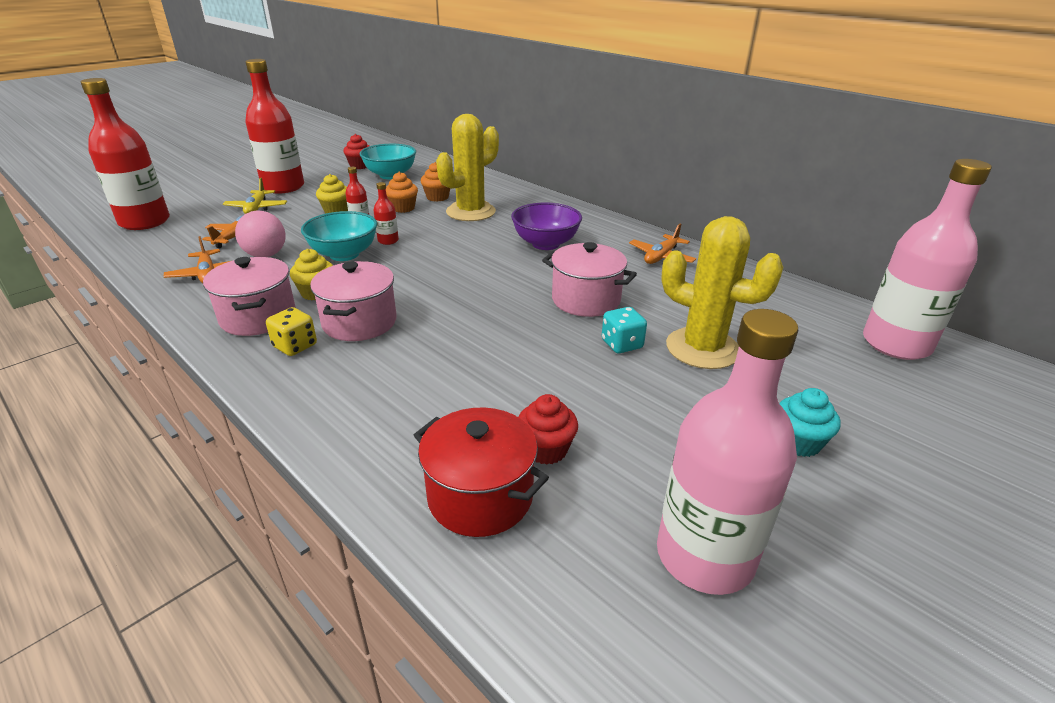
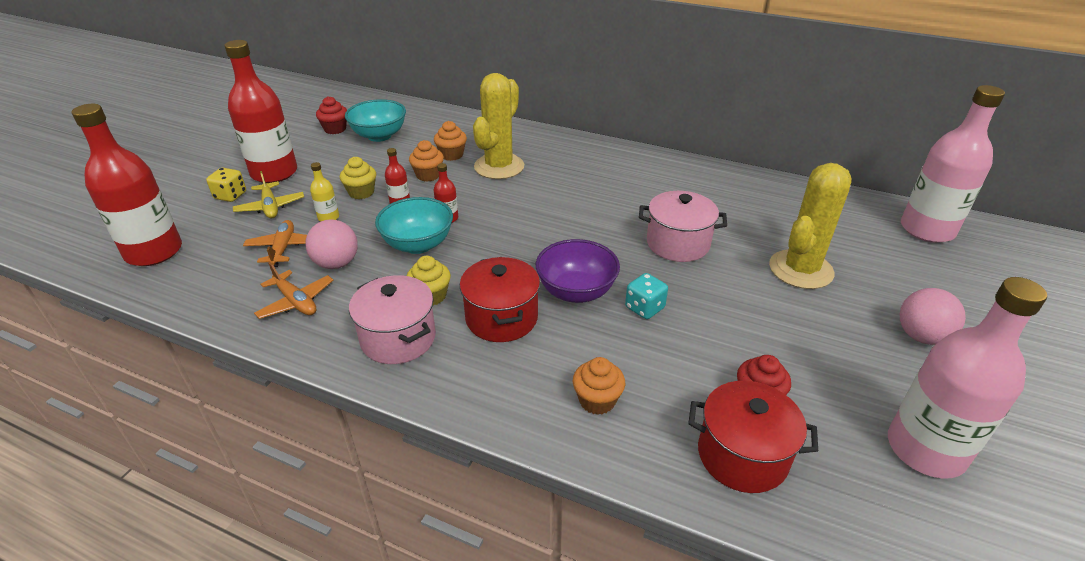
camera: 20 degrees left, 5 degrees up
(293, 223) = (328, 217): none -> yellow bottle
(295, 346) = (464, 360): yellow dice -> yellow dice (230, 196)
(359, 322) = (501, 318): pink pot -> red pot
(380, 408) = (597, 400): none -> orange cupcake
(545, 244) = (597, 190): purple bowl -> purple bowl (576, 291)
(622, 344) = (739, 282): turquoise dice -> turquoise dice (644, 308)
(661, 257) = (704, 183): orange plane -> none
(702, 348) = (800, 269): yellow cactus -> yellow cactus turned 60 degrees counterclockwise
(798, 442) = (921, 336): turquoise cupcake -> pink ball

